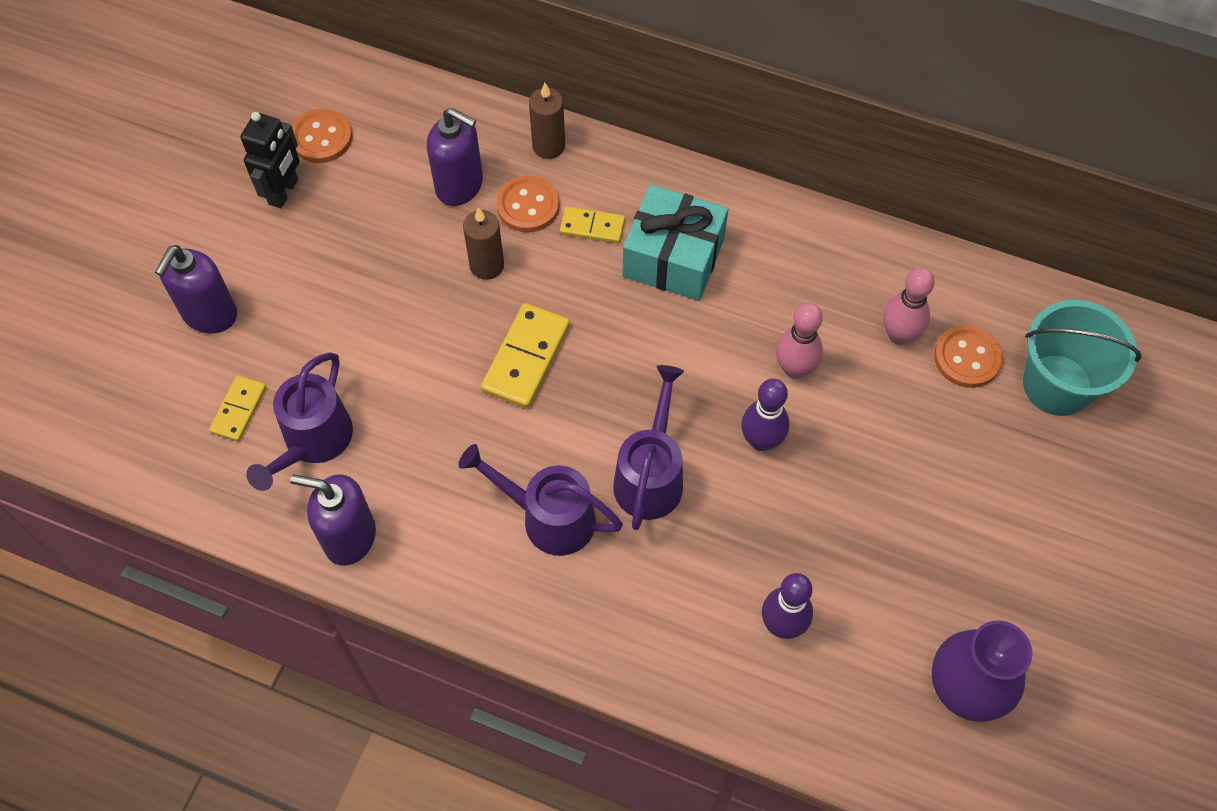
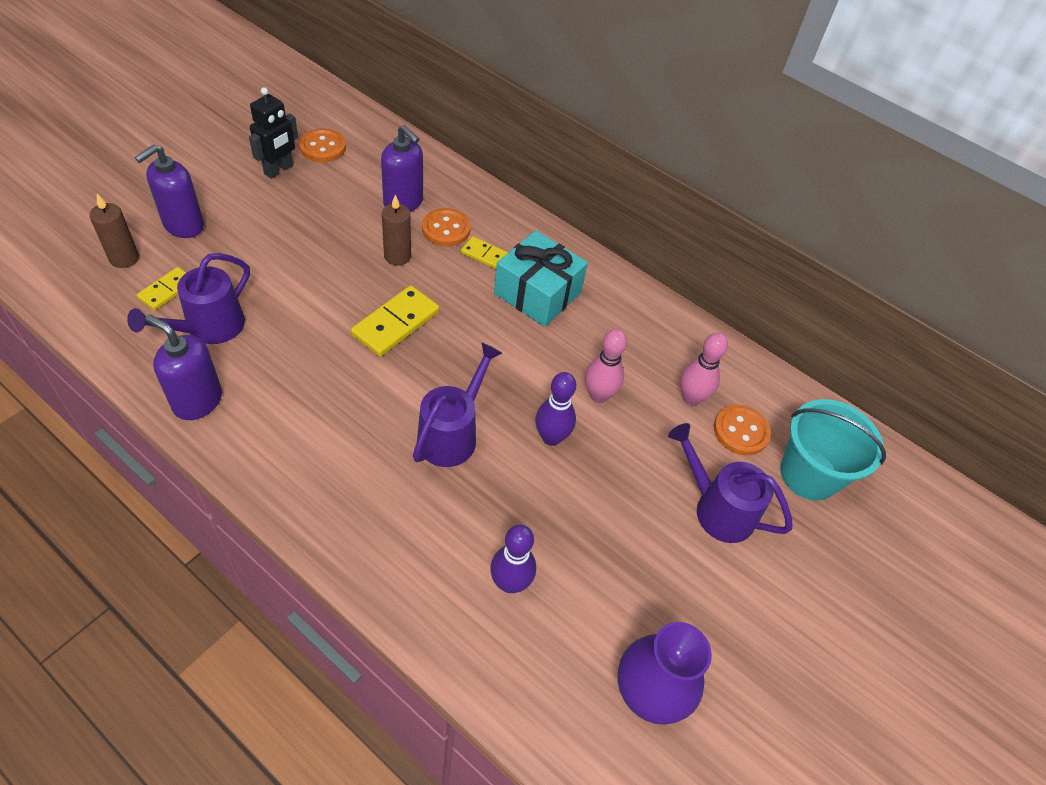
camera: 10 degrees right, 10 degrees down
(548, 146) = (478, 198): brown candle -> brown candle (124, 258)
(548, 517) = (357, 437): purple watering can -> purple watering can (716, 508)

